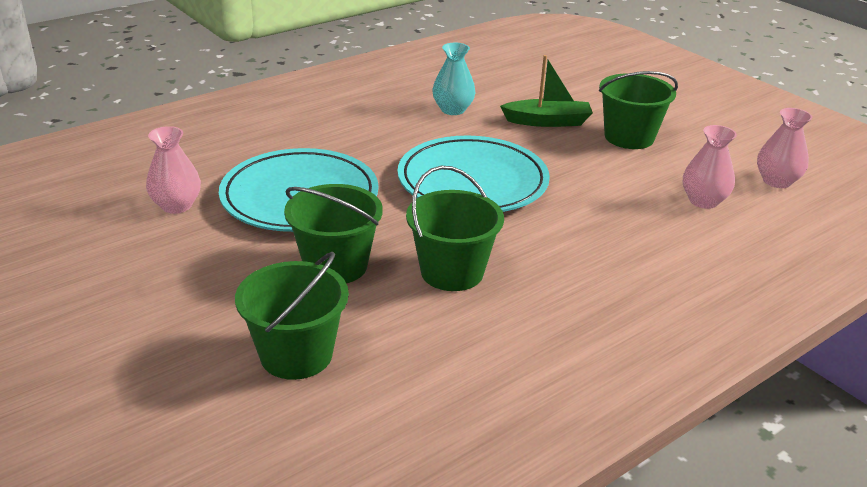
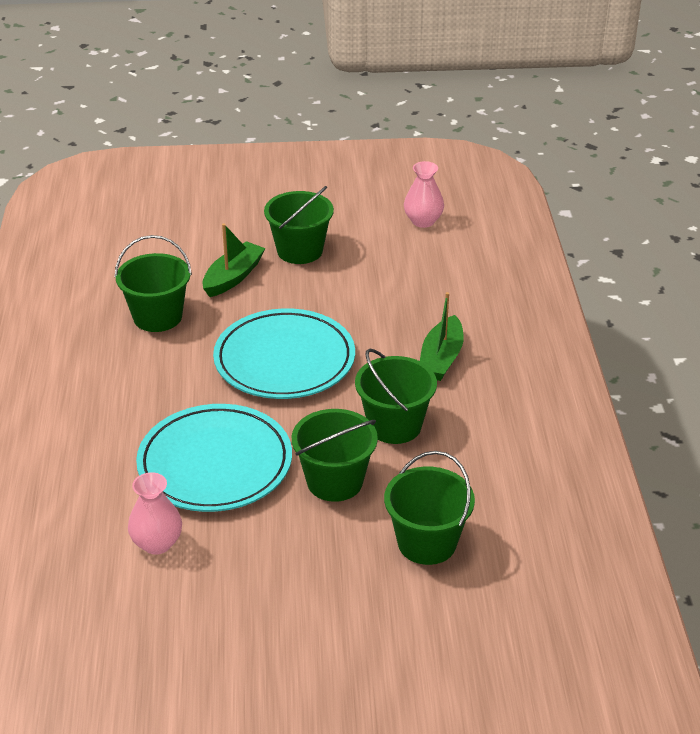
camera: 55 degrees left, 5 degrees up
(453, 110) = (157, 317): turquoise vase -> green bucket
(587, 264) = (441, 358): none -> green boat
(703, 201) = (416, 266): pink vase -> none

